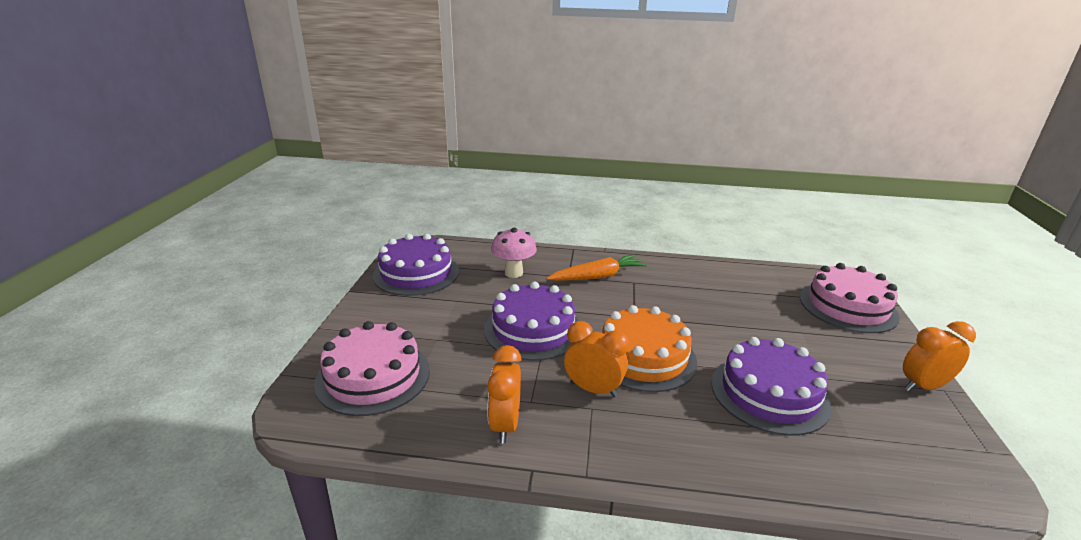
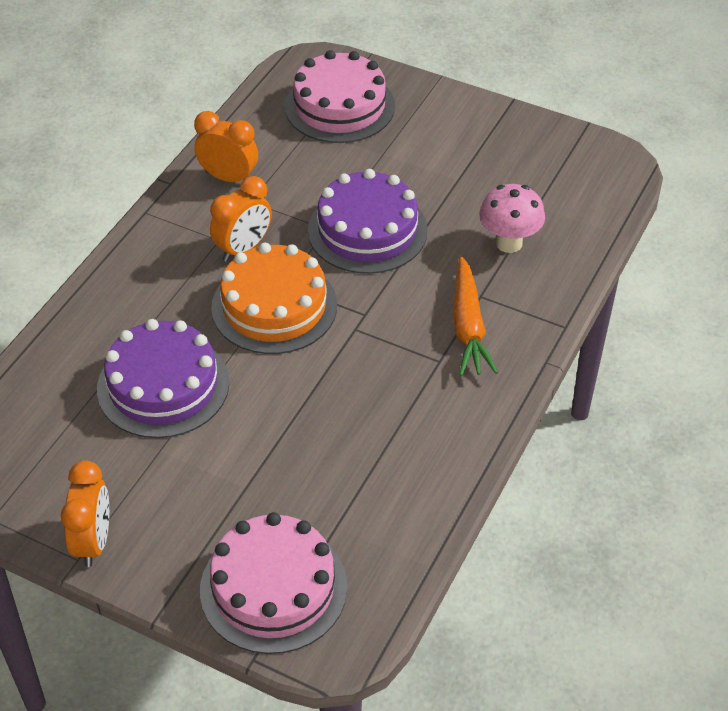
camera: 110 degrees right, 20 degrees up
(416, 273) = (539, 154): purple cake -> none

